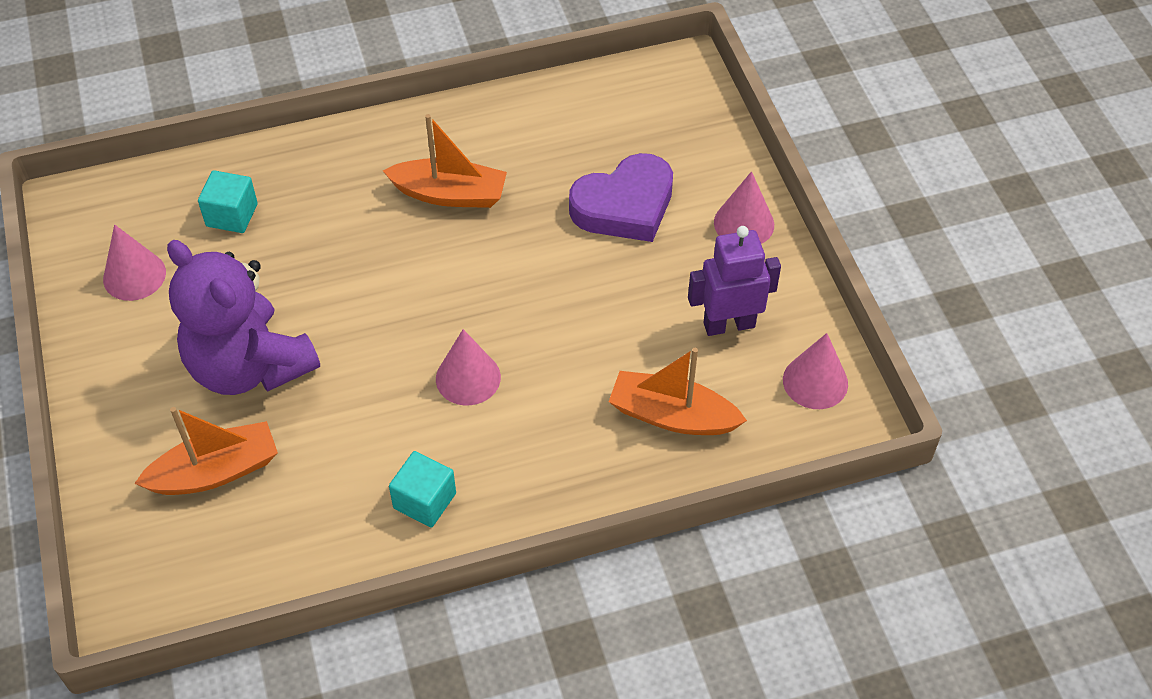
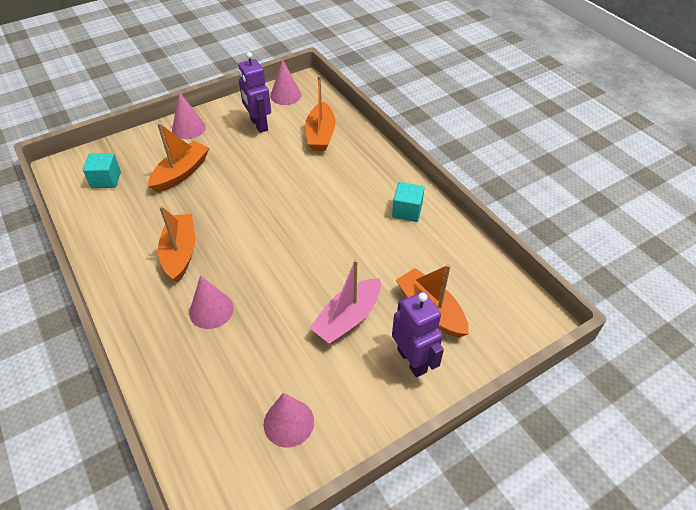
camera: 105 degrees left, 5 degrees down
(148, 424) = (412, 360): none -> purple robot
(232, 215) = (216, 375): turquoise cube -> turquoise cube (106, 180)
(249, 366) = (348, 318): purple teddy bear -> pink boat
(468, 378) = (322, 212): pink cone -> pink cone (211, 310)
(624, 206) = (181, 173): purple heart -> orange boat

